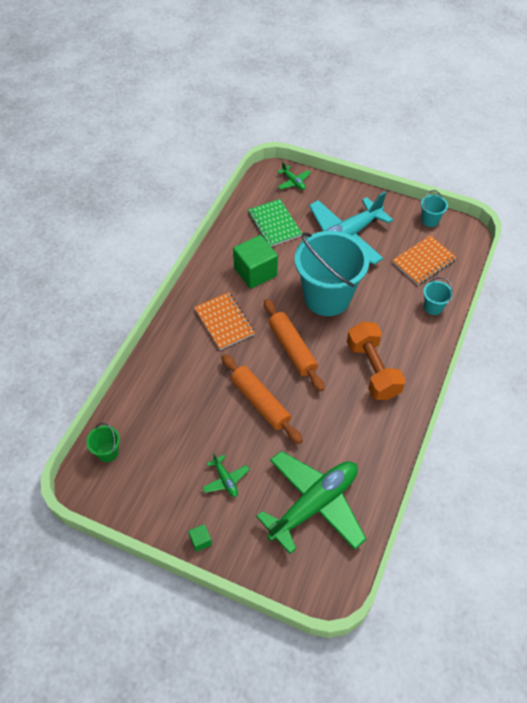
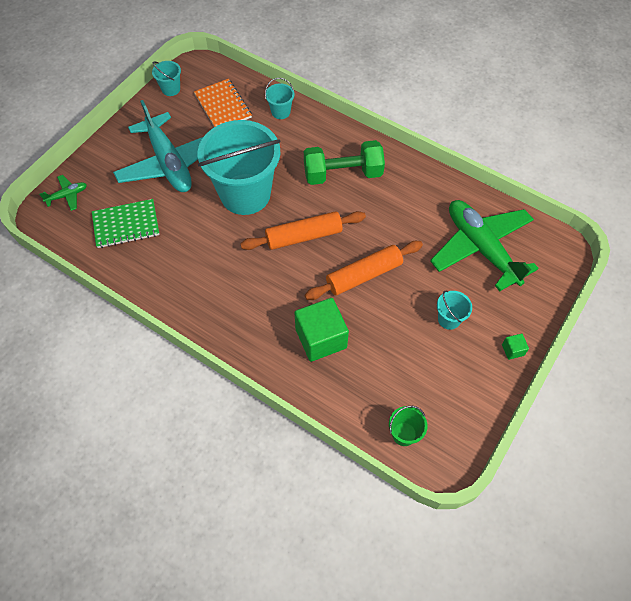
camera: 80 degrees left, 5 degrees up
(224, 322) = (253, 295): orange notebook -> none
(225, 480) = (449, 319): green plane -> turquoise bucket
(255, 272) = (191, 254): green cube -> green cube (321, 338)
(372, 369) = (343, 174): orange dumbbell -> green dumbbell

